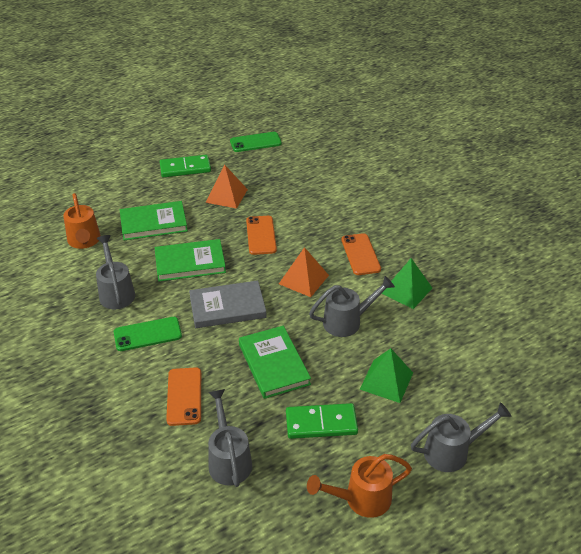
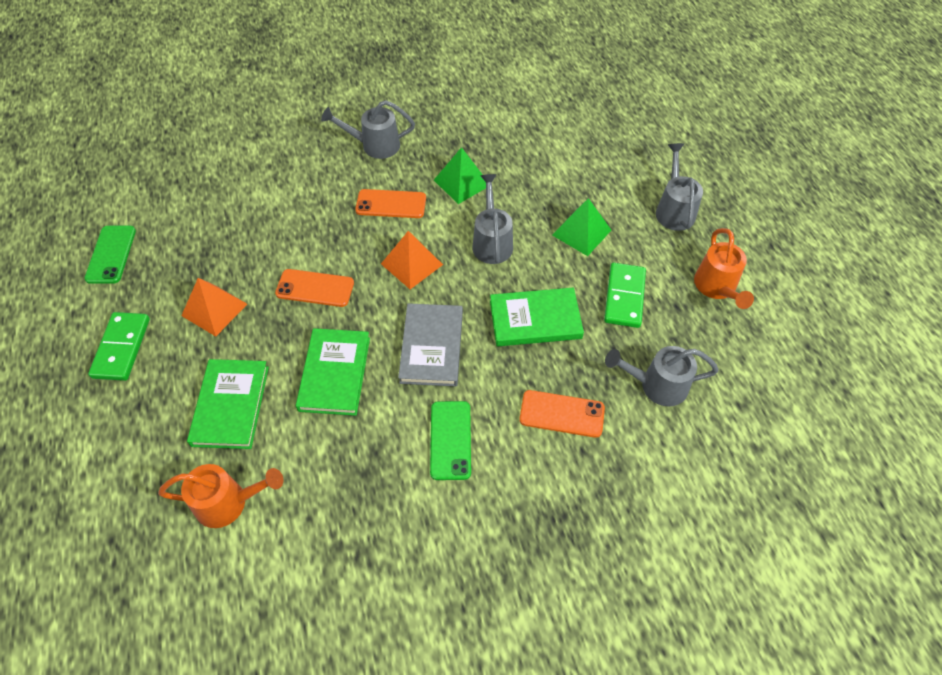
camera: 75 degrees left, 15 degrees up
(116, 292) = (358, 469): grey watering can -> grey watering can (374, 145)

